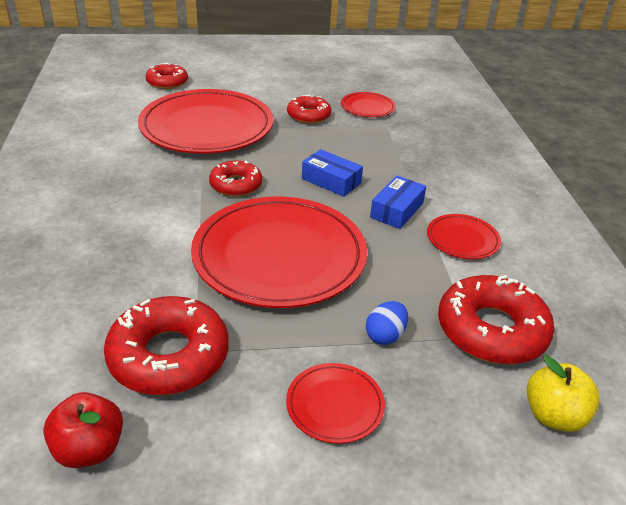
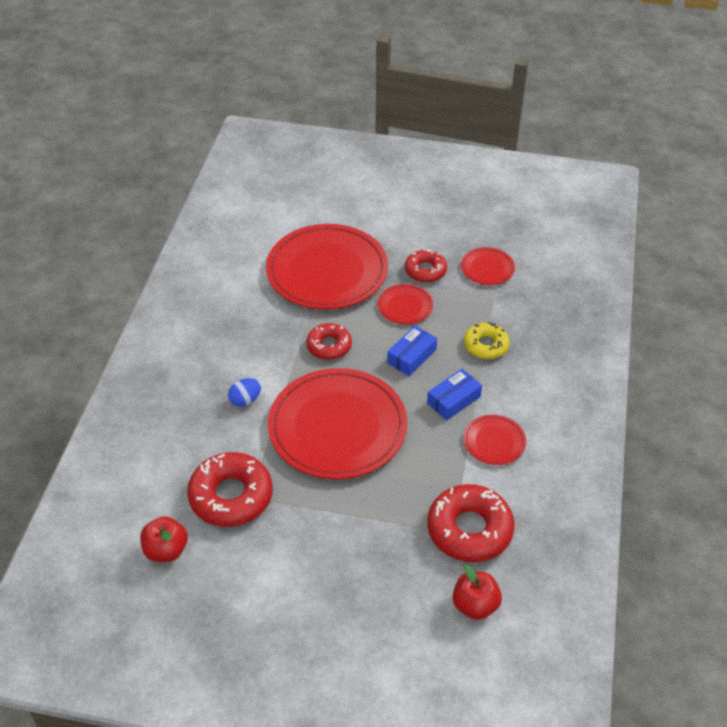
camera: 20 degrees right, 10 degrees up
(167, 82) = (309, 204): red donut -> none
(331, 181) = (411, 356): blue box -> blue box turned 75 degrees clockwise
(335, 405) = (328, 559): red plate -> red plate (405, 306)
(385, 335) = (387, 515): blue egg -> blue egg (245, 400)
(402, 162) = (486, 345): none -> yellow donut
(554, 416) = (475, 605): yellow apple -> red apple

